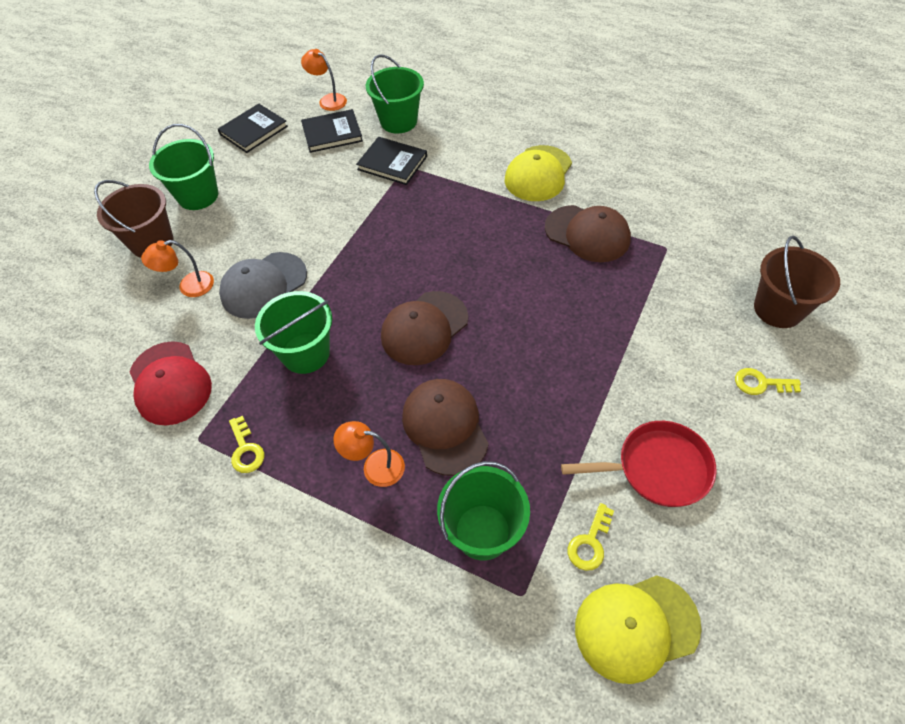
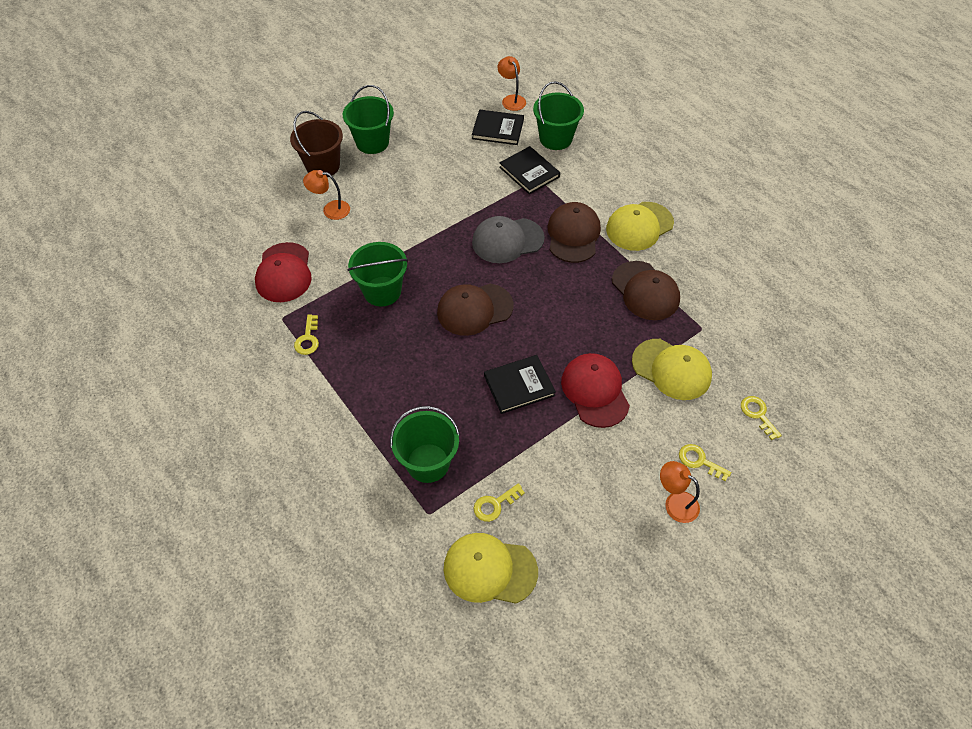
camera: 25 degrees right, 0 degrees up
(253, 130) = (440, 104): black book -> black book (519, 385)
(263, 285) = (381, 230): grey cap -> grey cap (507, 240)
(375, 466) = (383, 388): orange lamp -> orange lamp (675, 502)
(445, 427) = (446, 384): brown cap -> brown cap (573, 235)
(609, 359) = (595, 391): none -> red cap
(657, 468) = (576, 481): red pan -> none
(667, 301) = (671, 369): none -> yellow cap
(778, 309) = (758, 414): brown bucket -> yellow key

